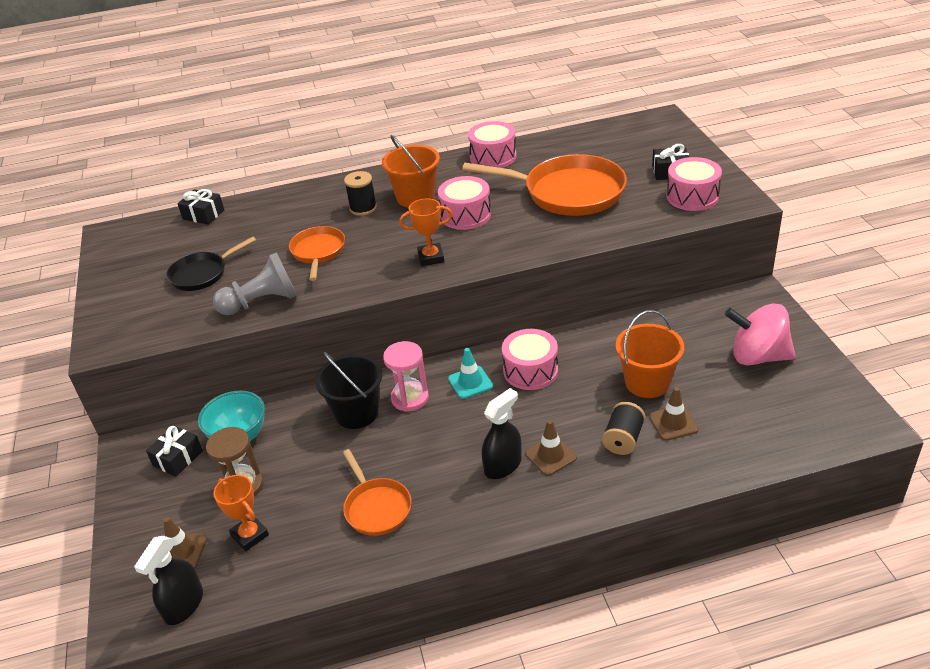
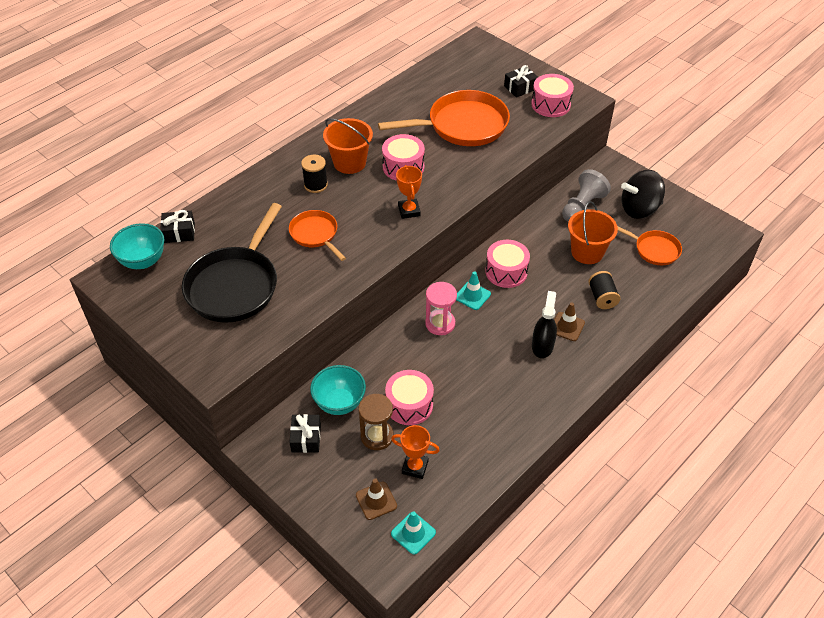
camera: 35 degrees left, 10 degrees up
(151, 229) = (143, 261): none -> turquoise bowl
(184, 605) = (413, 533): black spray bottle -> turquoise traffic cone
(202, 274) = (235, 285): black pan -> black pan, size x1.82
(262, 302) = (311, 291): grey pawn -> grey pawn (582, 207)
(356, 413) = (411, 349): black bucket -> none
(376, 507) = (484, 409): orange pan -> orange pan (654, 249)
(431, 257) = (409, 211): orange trophy -> orange trophy turned 60 degrees counterclockwise
(493, 157) = (379, 109): pink drum -> pink drum (409, 405)
(673, 423) = (623, 274): brown traffic cone -> none
(757, 356) = (639, 209): pink spinning top -> black spinning top

